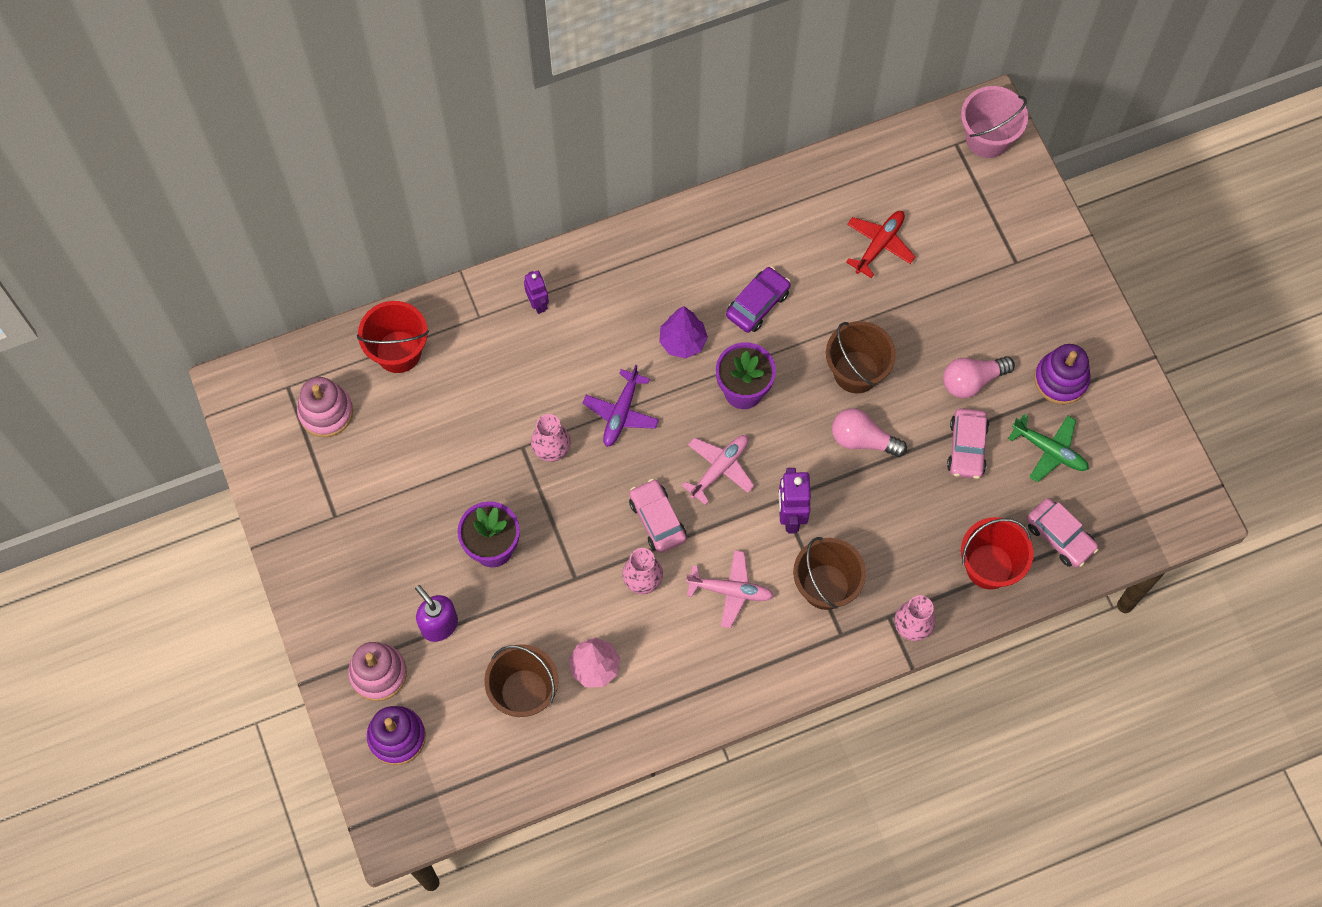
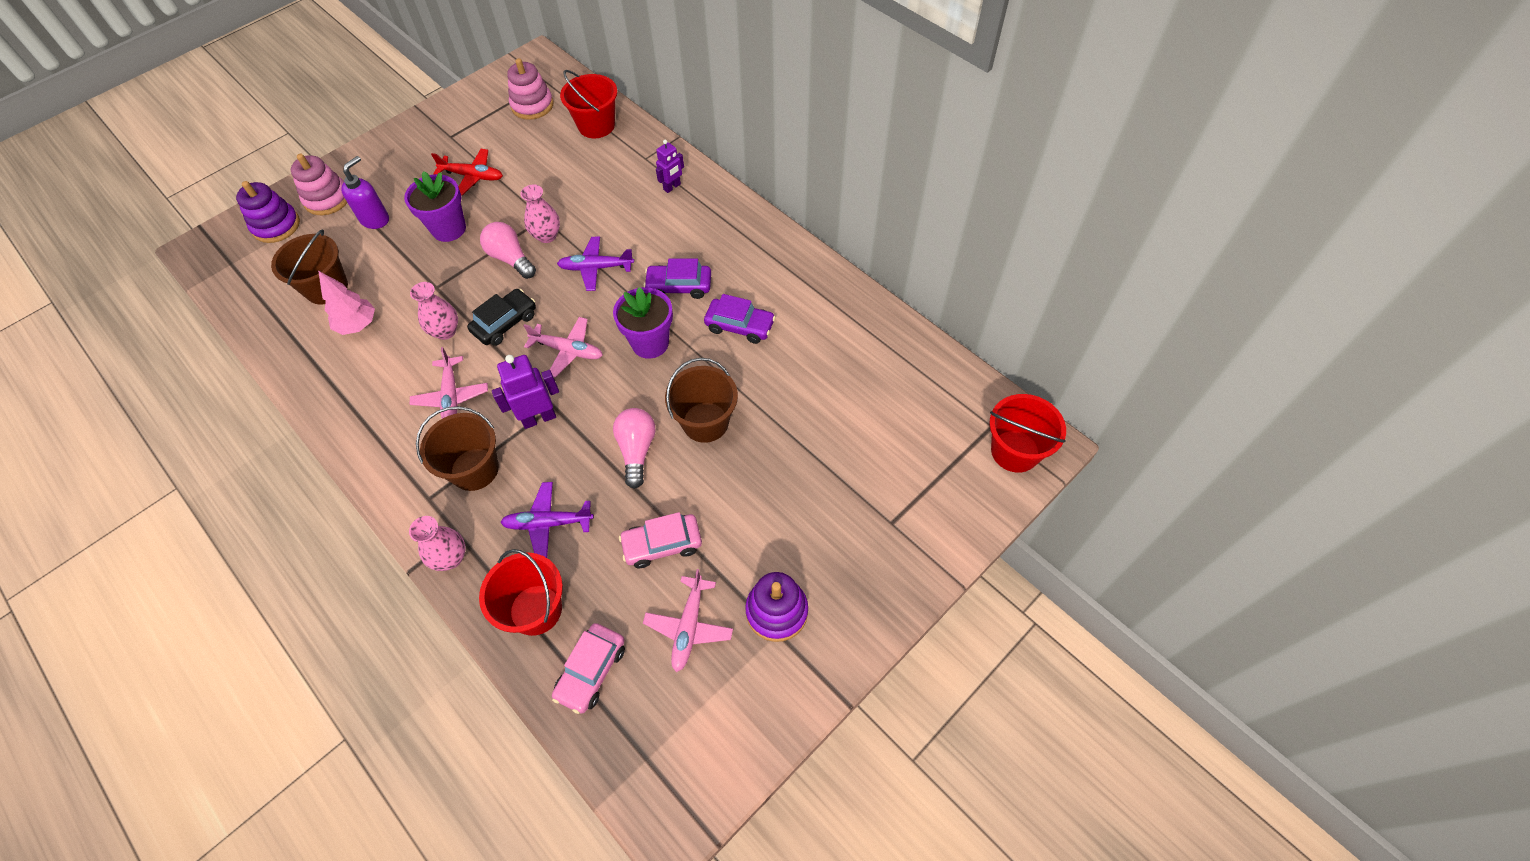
camera: 70 degrees right, 10 degrees down
(657, 519) = (505, 323): pink car -> black car
(682, 342) = (679, 286): purple tree -> purple car
(879, 245) = (846, 398): red plane -> red plane (472, 176)
(909, 536) = (548, 523): none -> purple plane
(972, 381) = (738, 525): pink light bulb -> pink light bulb (511, 259)
(987, 138) = (1015, 451): pink bucket -> red bucket
(1049, 450) = (689, 627): green plane -> pink plane

